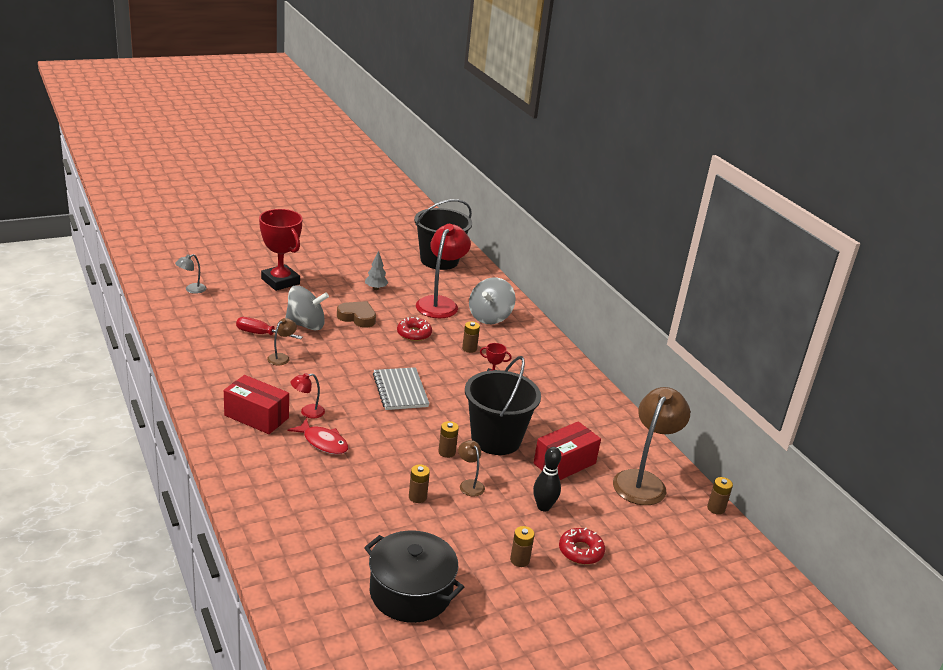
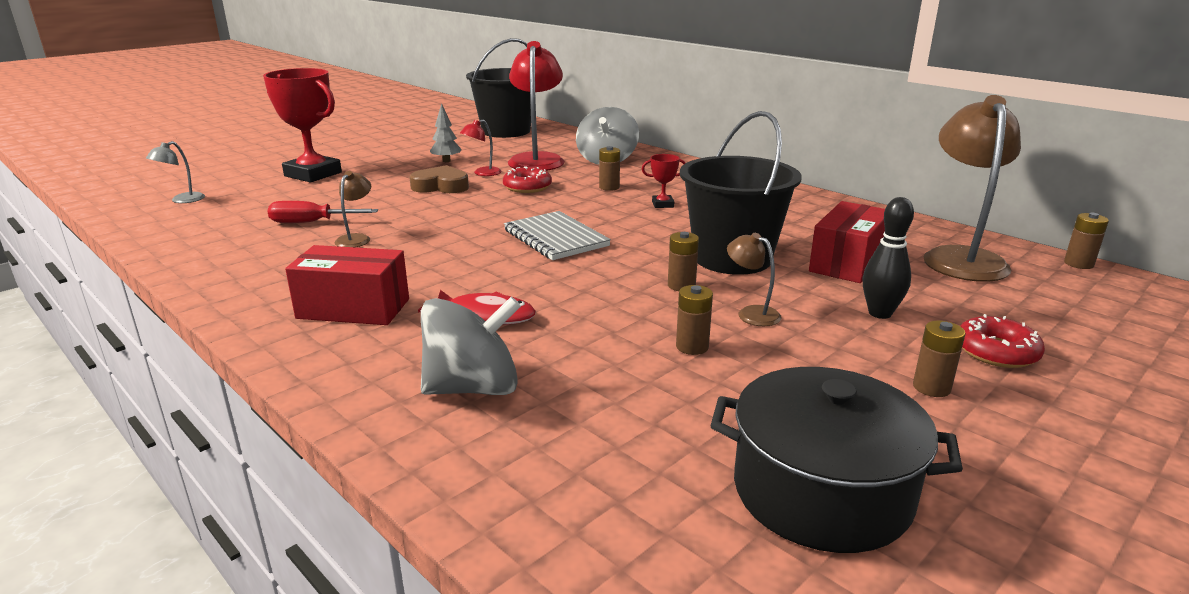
camera: 15 degrees left, 5 degrees down
(306, 325) = (373, 204): grey spinning top -> grey spinning top (473, 388)
(307, 412) = (435, 287): red lamp -> red lamp (482, 173)

